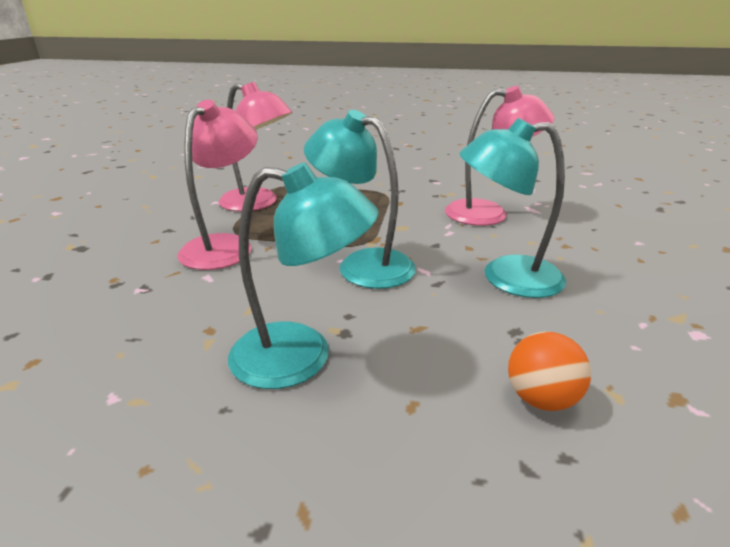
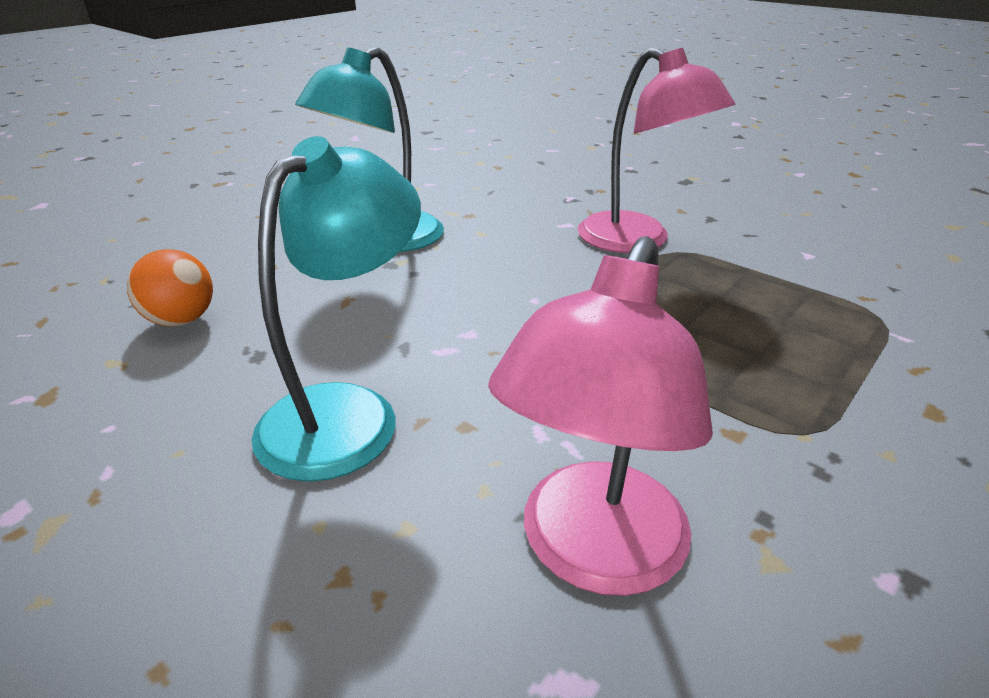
camera: 120 degrees right, 5 degrees up
(258, 203) = (788, 284): pink lamp -> none
(362, 264) = (507, 310): turquoise lamp -> none

